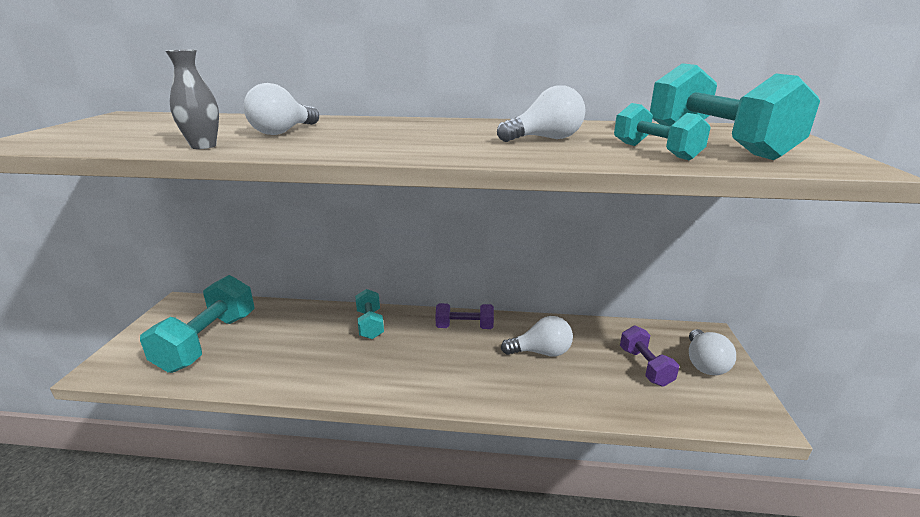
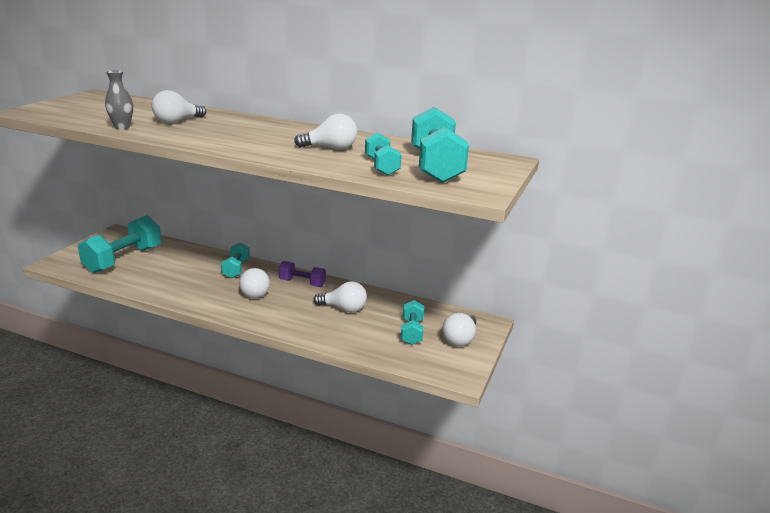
camera: 15 degrees right, 0 degrees up
(417, 353) = (256, 292): none -> white light bulb
(645, 367) = (412, 332): purple dumbbell -> turquoise dumbbell

